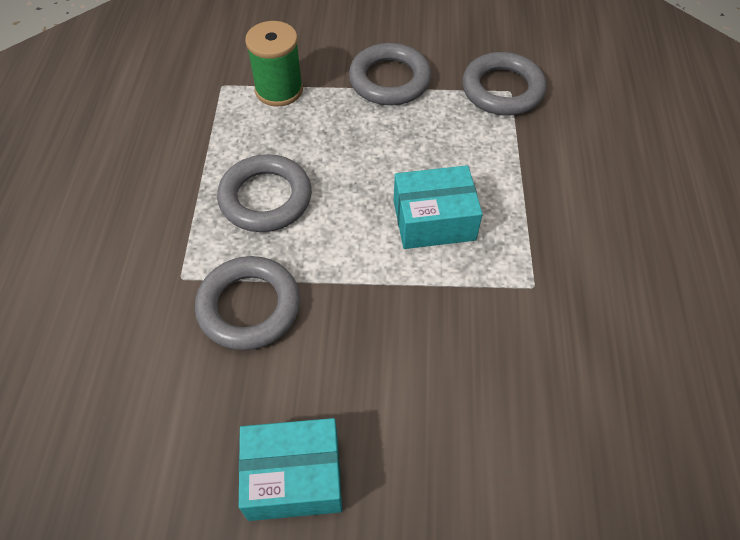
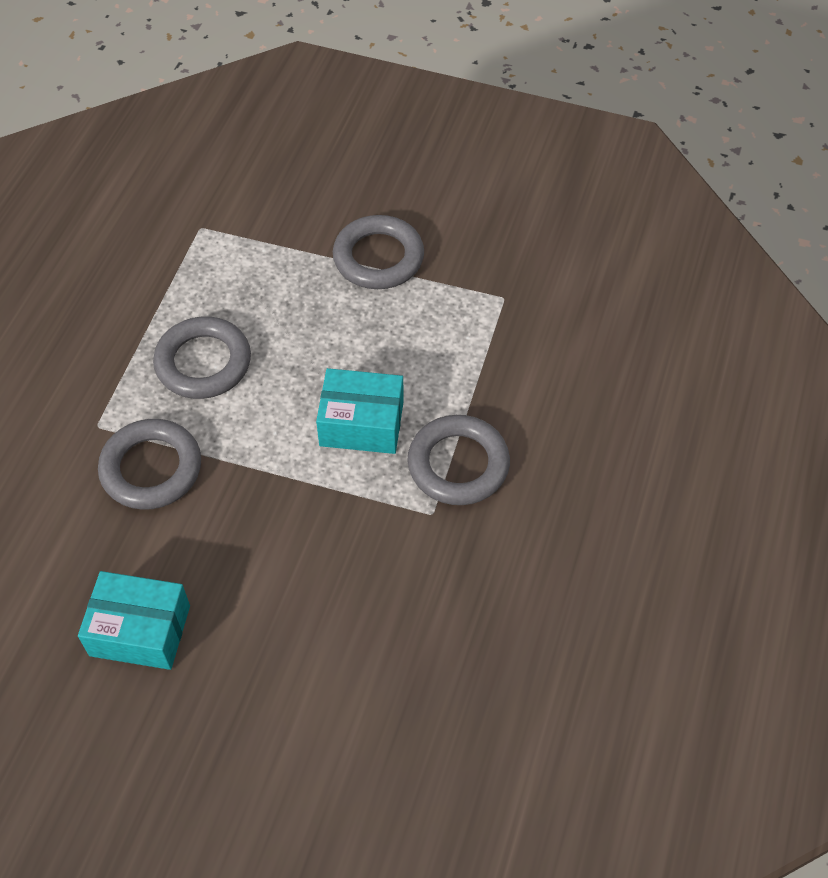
camera: 15 degrees right, 0 degrees up
(279, 90) = (257, 245): green spool -> none
(502, 89) = (496, 294): grey ring -> grey ring (458, 464)

